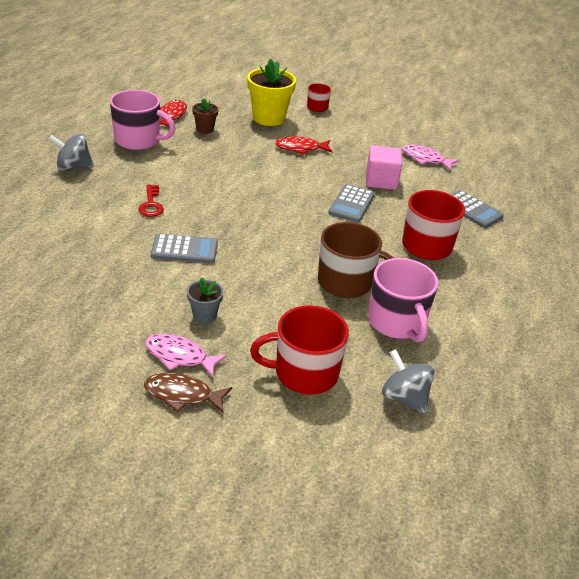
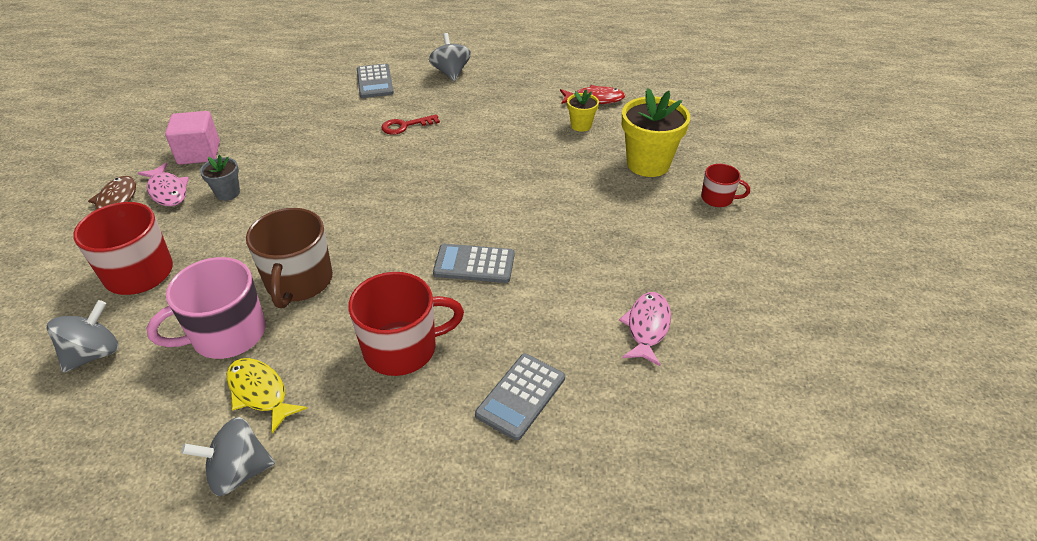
camera: 80 degrees right, 5 degrees up
(138, 140) = (525, 93): pink mug -> none
(179, 356) = (167, 191): pink fish -> pink fish turned 135 degrees clockwise
(184, 249) = (332, 161): grey calculator -> grey calculator (375, 82)
(205, 129) = (581, 125): brown flower pot -> yellow flower pot
(300, 148) = (588, 201): red fish -> none
(381, 181) = (550, 285): pink cube -> pink cube (199, 153)
(457, 309) = (260, 393): none -> yellow fish
(522, 321) = (239, 472): none -> grey spinning top

